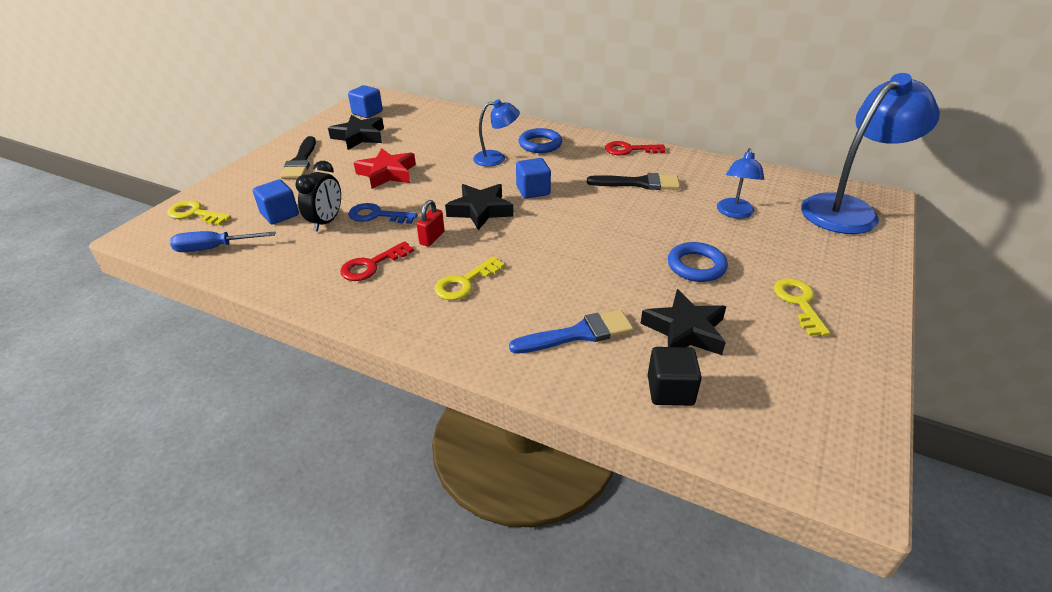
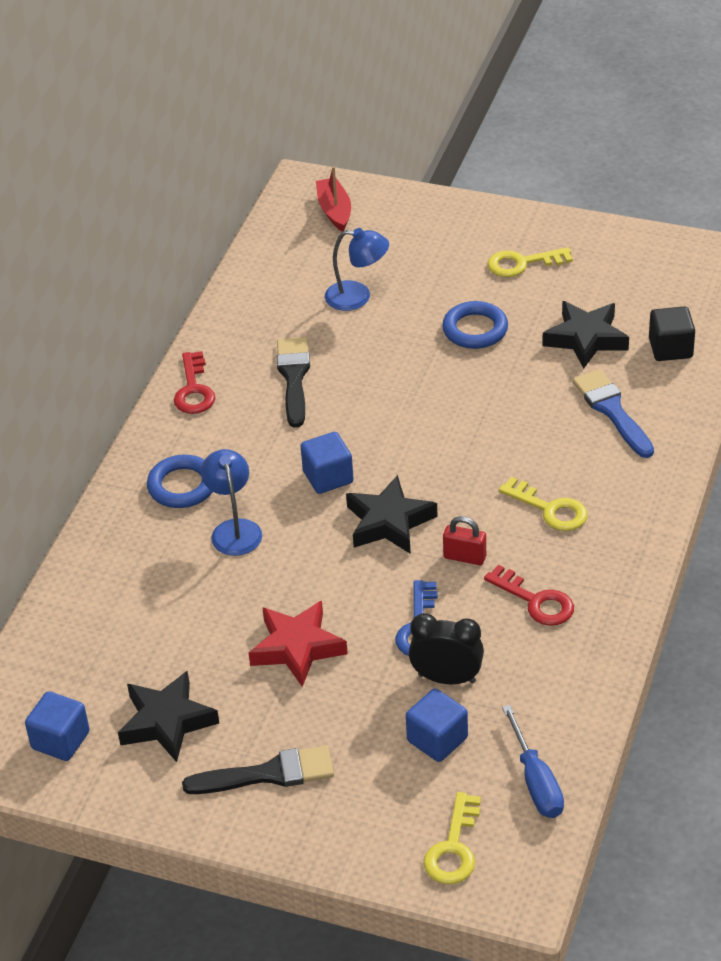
camera: 95 degrees left, 5 degrees up
(848, 209) = (334, 210): blue lamp -> red boat

